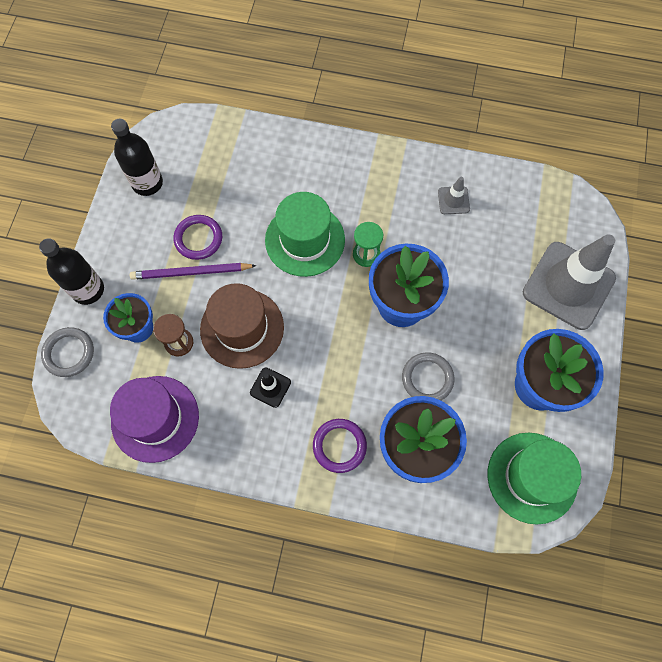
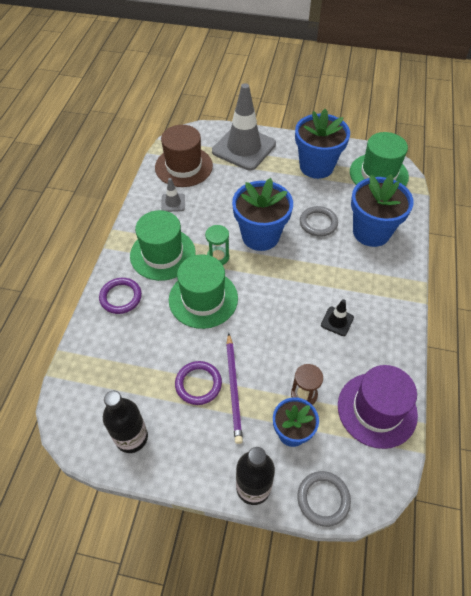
camera: 90 degrees left, 15 degrees down
(242, 328) = (287, 344): brown hat -> brown hat (184, 166)
(339, 446) = (377, 275): purple ring -> purple ring (121, 297)
(369, 194) = (162, 254): none -> green hat

